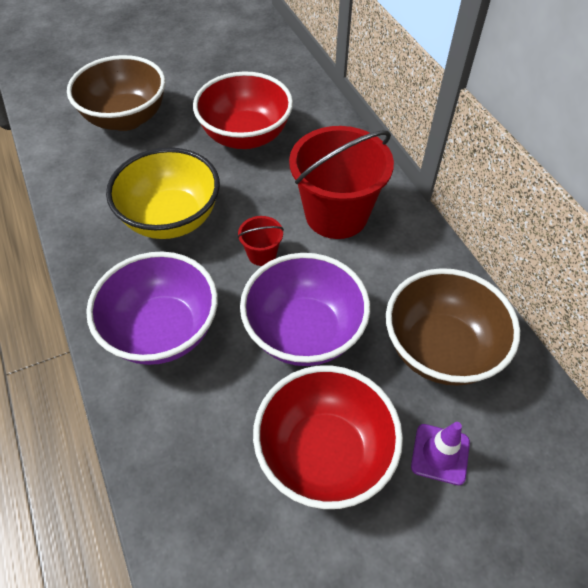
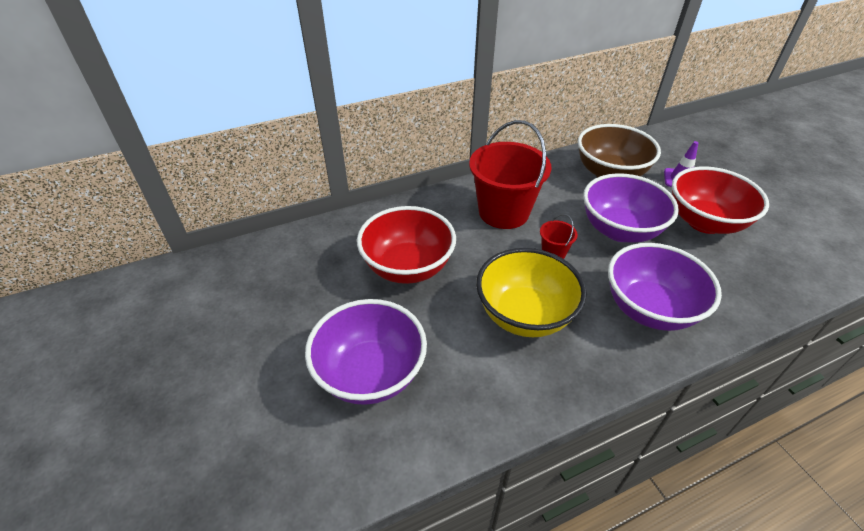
camera: 90 degrees left, 10 degrees down
(126, 118) = (370, 373): brown bowl -> purple bowl

